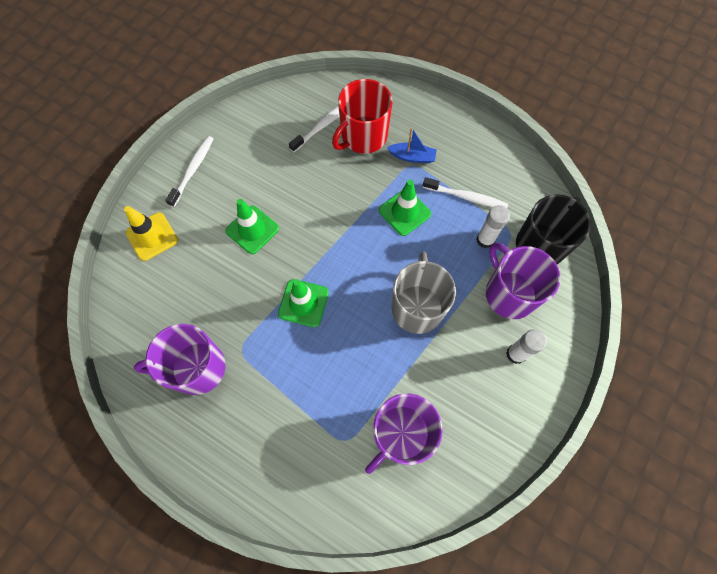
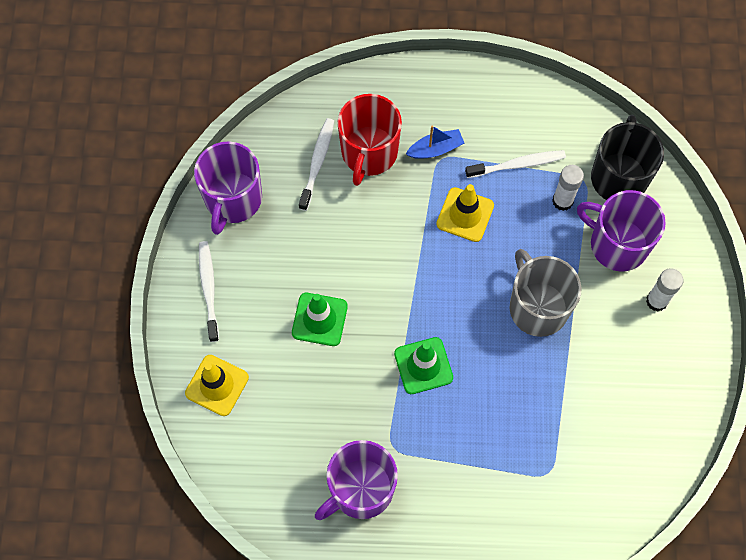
camera: 30 degrees left, 0 degrees up
(400, 434) = (595, 437): purple mug -> purple mug (233, 199)
(404, 212) = (465, 215): green traffic cone -> yellow traffic cone

